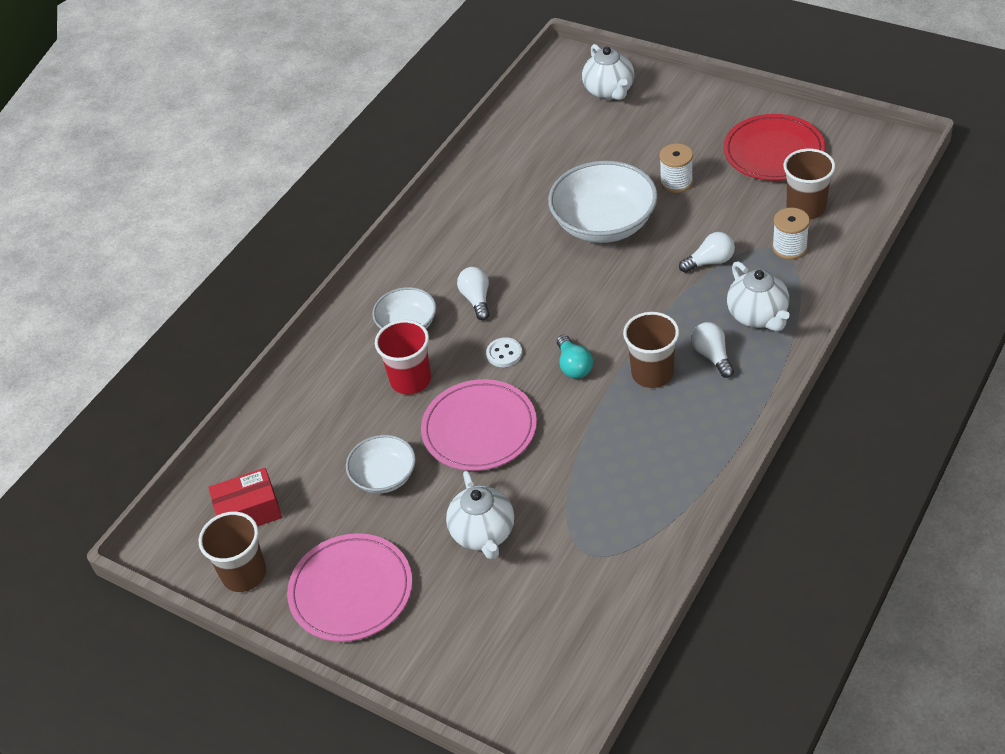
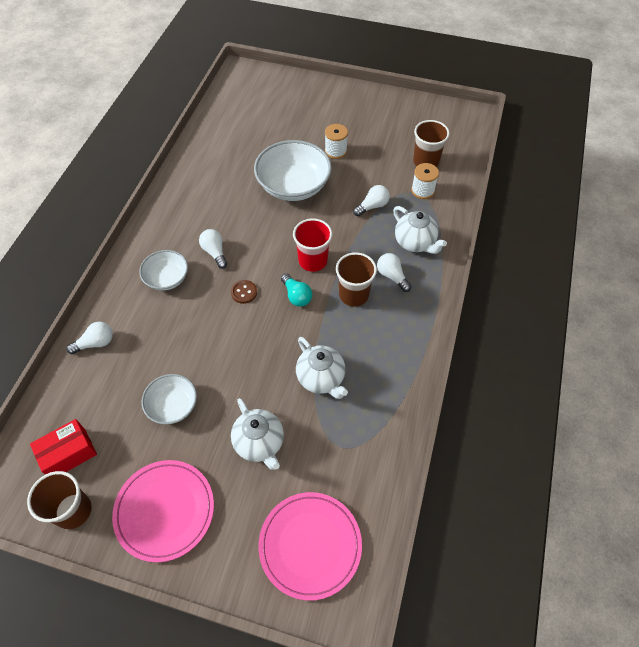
camera: 20 degrees left, 10 degrees up
(303, 392) = (96, 343): none -> white light bulb
(410, 380) = (178, 322): red cup -> red cup (313, 261)
(479, 429) = (238, 355): pink plate -> pink plate (310, 545)
(504, 353) = (244, 292): white button -> brown button
(609, 91) = (275, 91): white teapot -> white teapot (321, 378)
(773, 152) = (394, 124): red plate -> none

